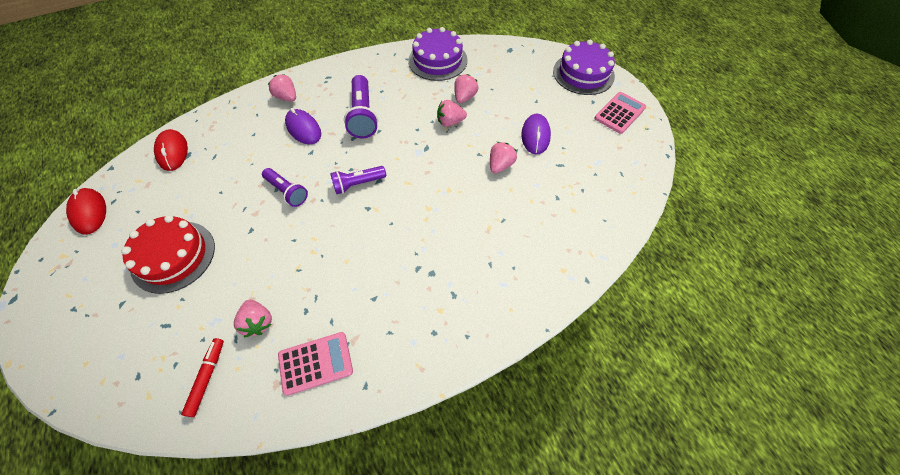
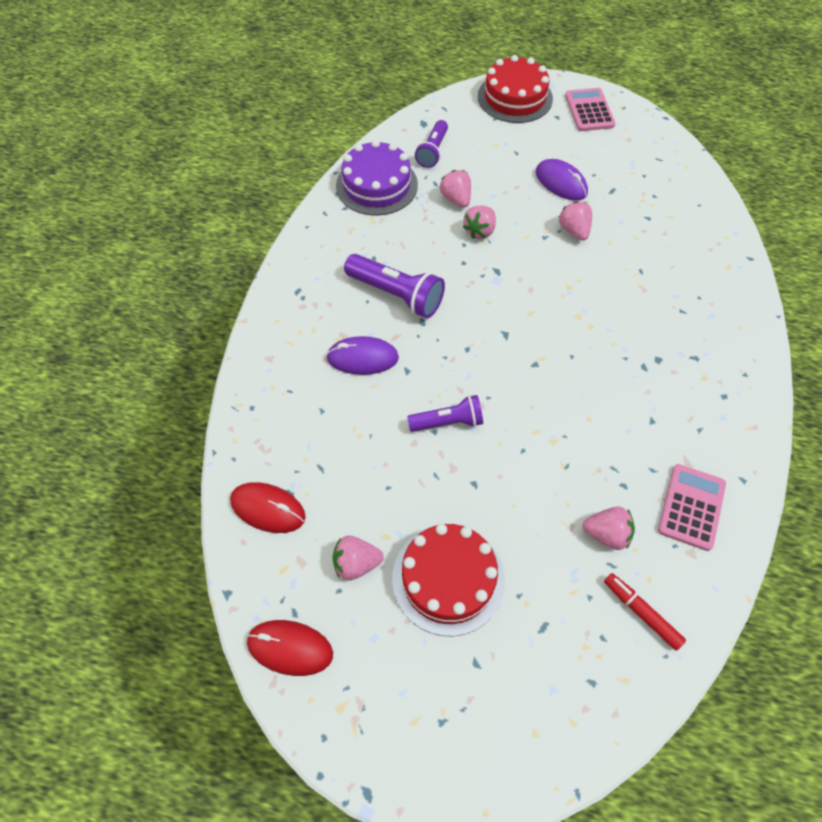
camera: 50 degrees left, 0 degrees up
(287, 97) = (291, 347): pink strawberry -> pink strawberry (356, 563)
(358, 184) = (495, 354): purple flashlight -> purple flashlight (433, 151)
(583, 73) = (515, 97): purple cake -> red cake

